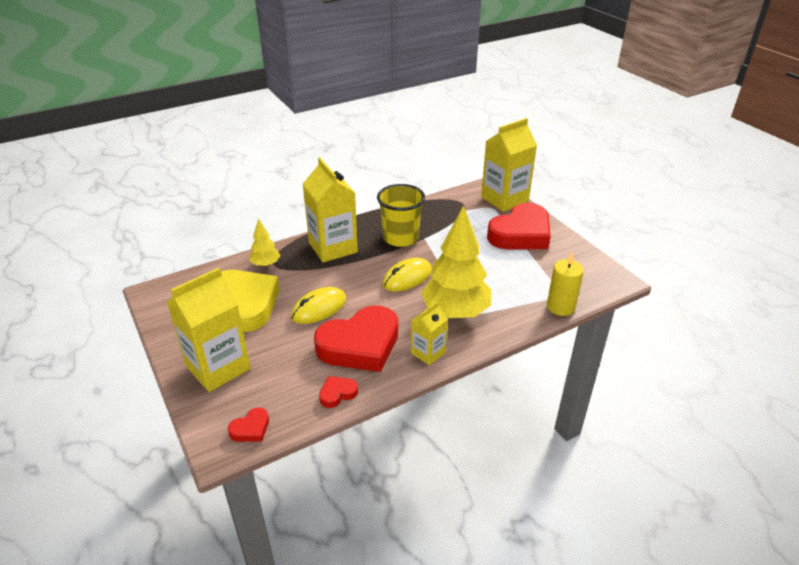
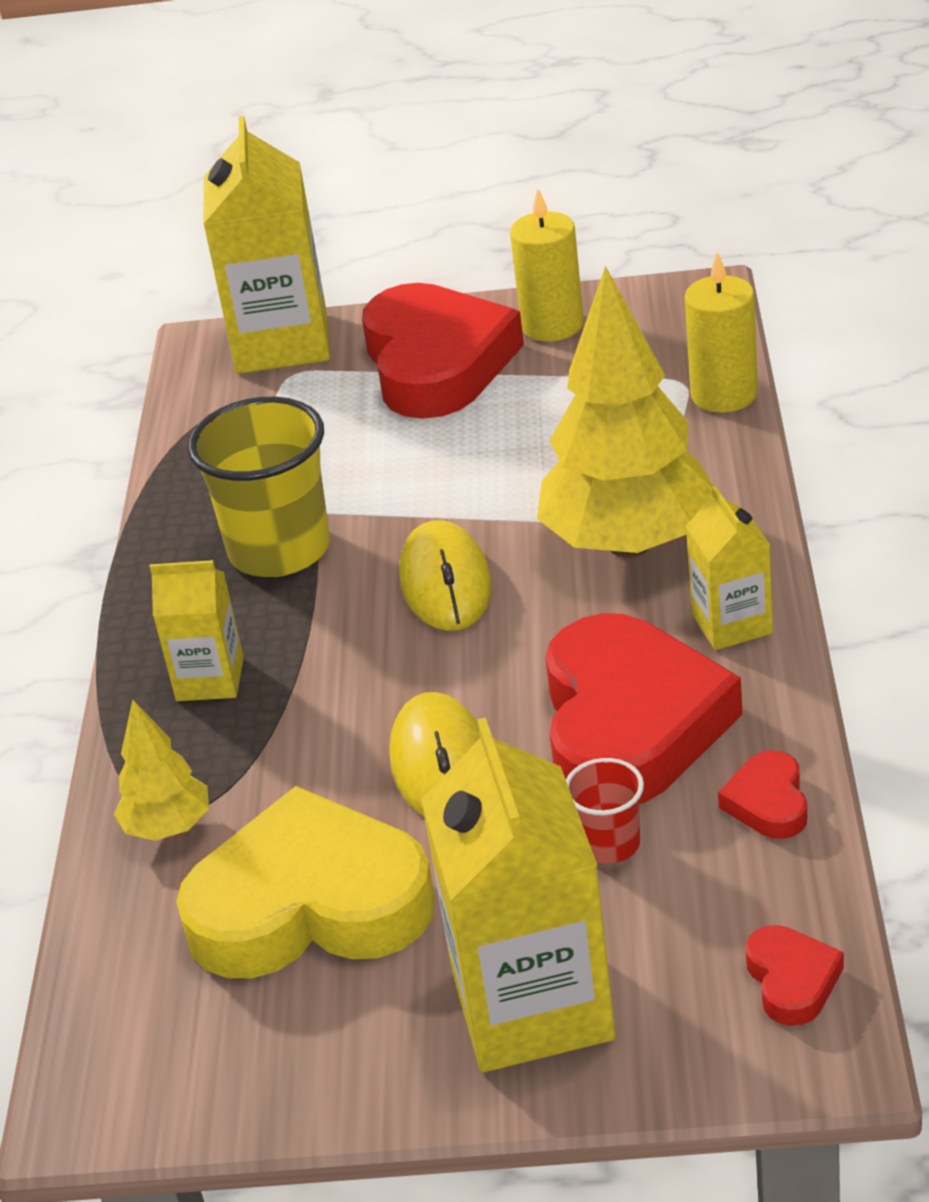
camera: 55 degrees left, 0 degrees up
(299, 360) = (609, 844): none -> red cup
(333, 247) = (210, 679): yellow carton -> yellow carton, size x0.54
(565, 251) = (552, 325): none -> yellow candle

